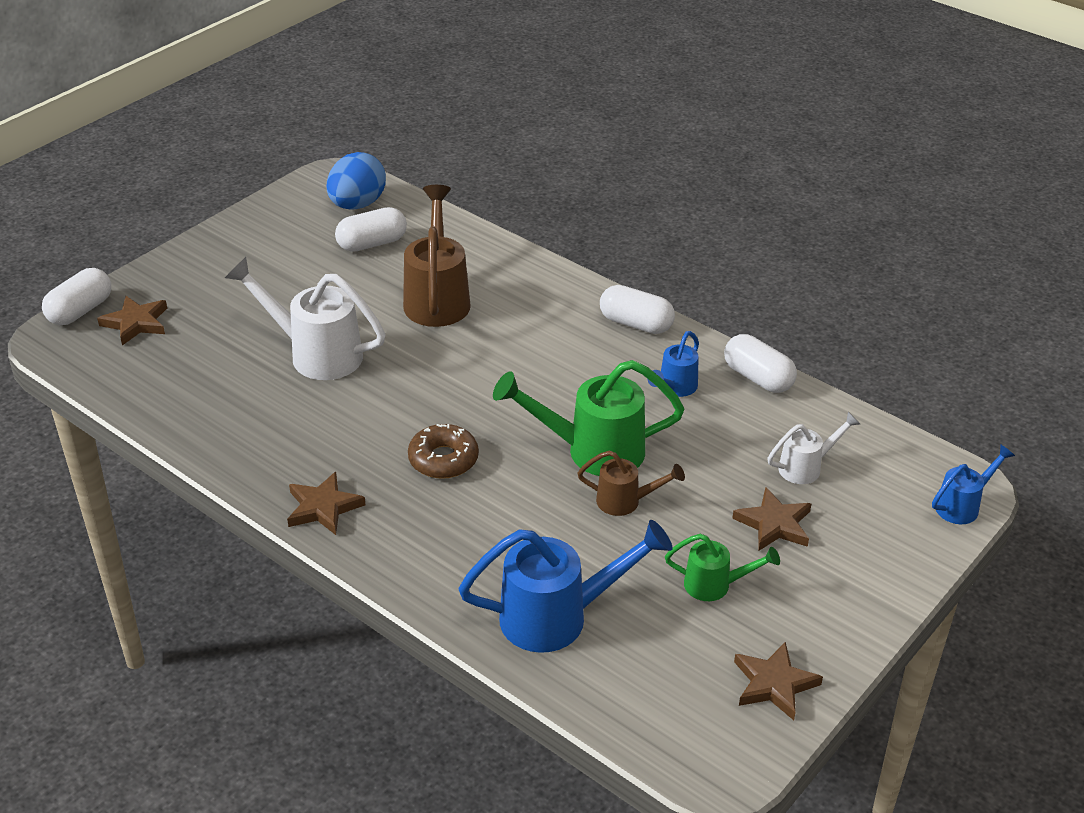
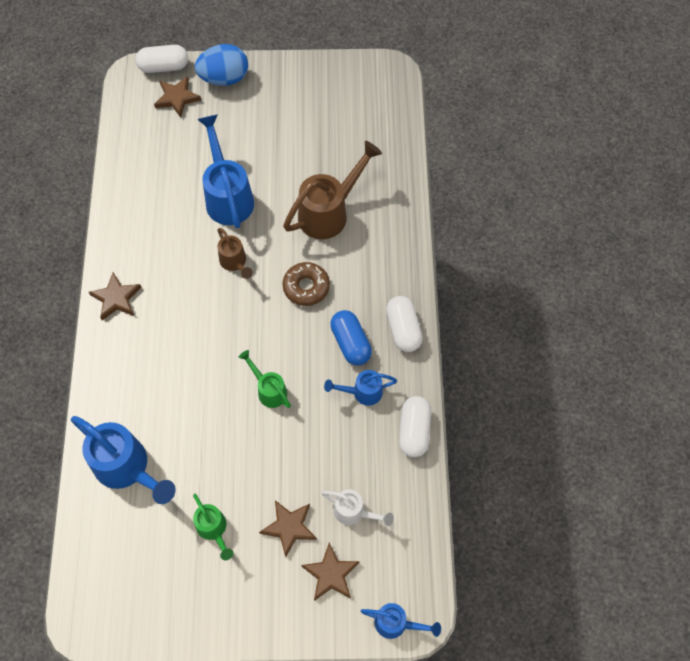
camera: 50 degrees right, 25 degrees up
(315, 353) = (227, 195): white watering can -> blue watering can
(357, 204) = (375, 105): blue egg -> blue egg (224, 78)
(372, 243) = (346, 142): white capsule -> none
(443, 459) = (198, 323): brown donut -> brown donut (306, 287)
(591, 451) = (268, 389): green watering can -> green watering can, size x0.55
(608, 365) = (350, 343): none -> blue capsule
(626, 502) = (242, 437): brown watering can -> brown watering can (235, 263)
(774, 684) = (163, 610): brown star -> brown star (331, 574)

